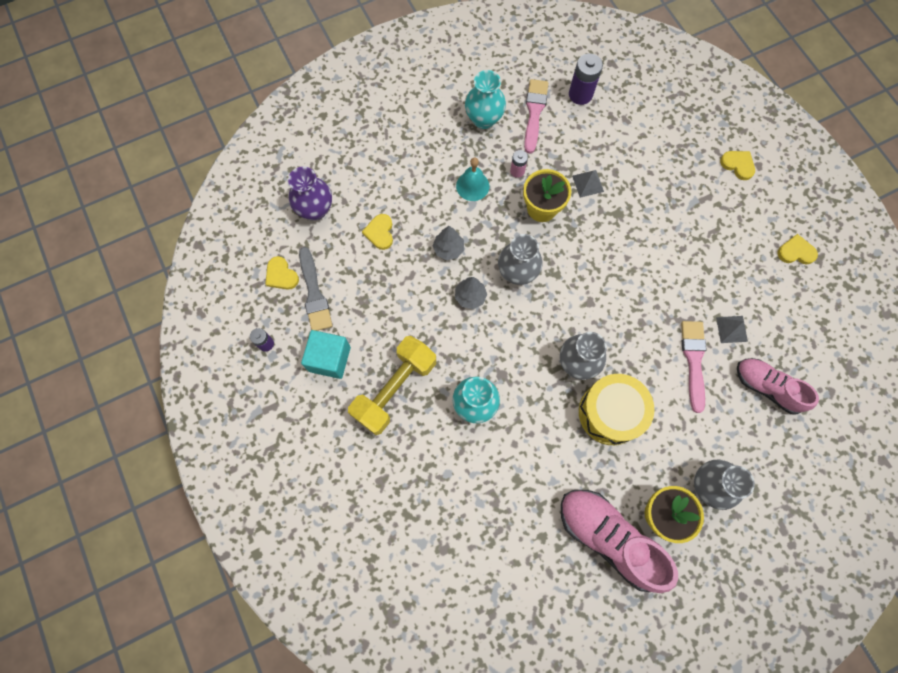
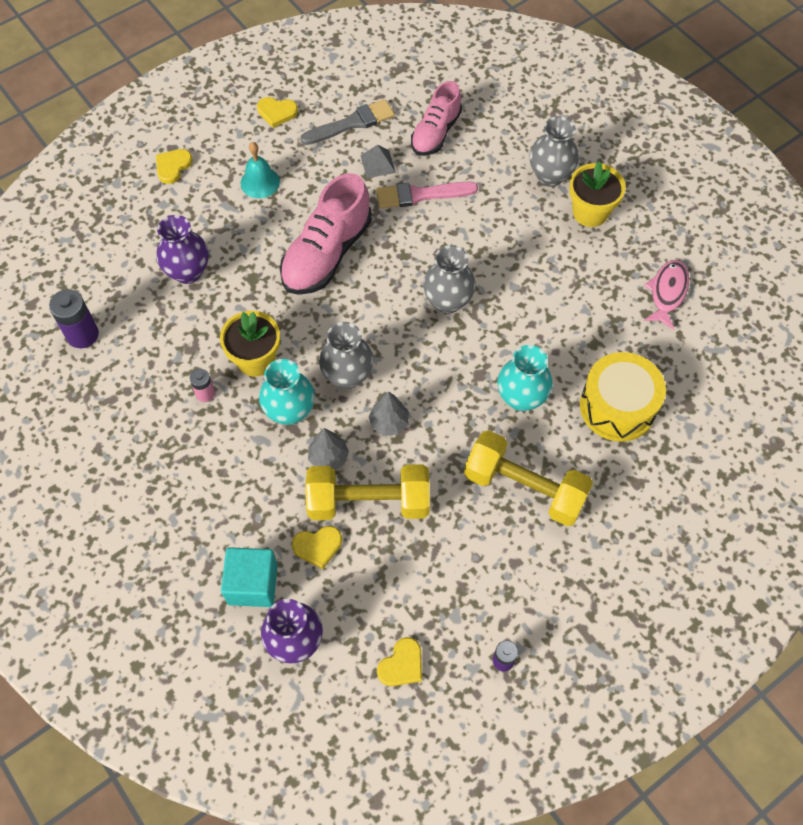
camera: 100 degrees left, 10 degrees down
(314, 293) = (420, 613): grey brush -> grey brush (352, 123)
(329, 359) = (505, 573): turquoise cube -> turquoise cube (252, 584)
(407, 272) = (368, 502): none -> yellow dumbbell
(472, 186) = (233, 443): turquoise bell -> turquoise bell (260, 182)
(484, 119) = (128, 444): turquoise vase -> turquoise vase (290, 411)
(534, 112) = (114, 385): pink brush -> none
(562, 564) = (667, 292): none -> pink fish
(588, 183) = (214, 313): grey pyramid -> none
(608, 538) = (627, 255): pink shoe -> pink shoe (326, 254)
(610, 413) = (497, 265): yellow drum -> yellow drum (617, 407)
(629, 168) = (188, 272): none -> purple vase
(796, 252) = (277, 112): yellow heart -> yellow heart turned 75 degrees counterclockwise

